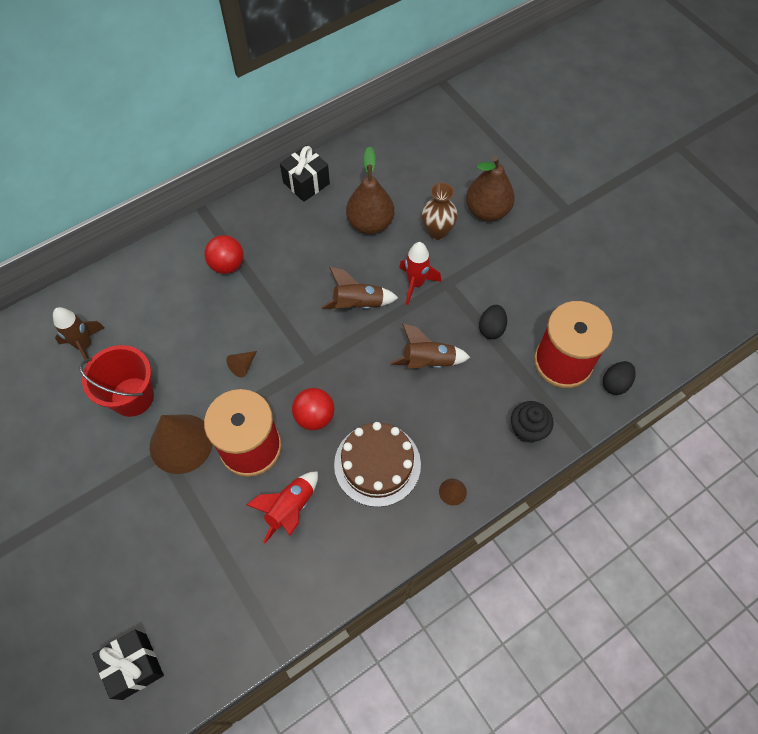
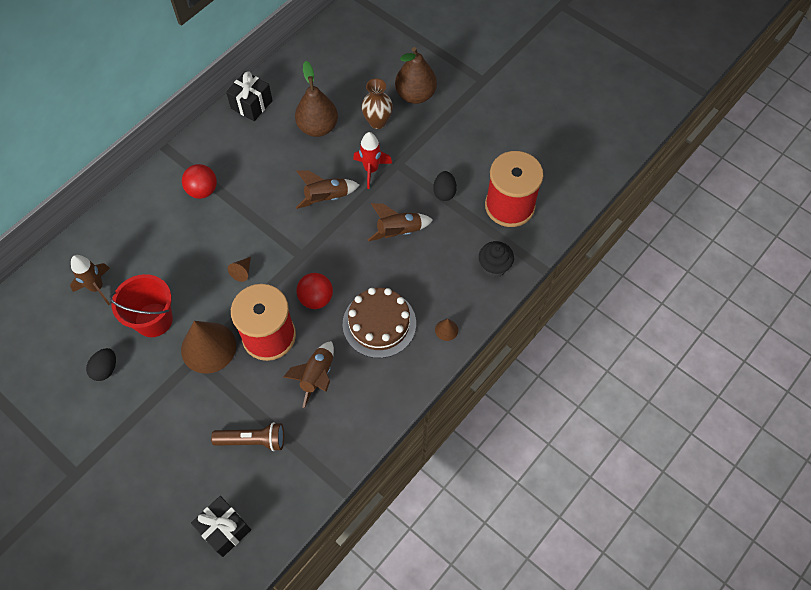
camera: 15 degrees left, 0 degrees up
(197, 566) = (253, 440): none -> brown flashlight
(290, 509) = (317, 376): red rocket -> brown rocket
(615, 383) = (555, 213): black egg -> black egg (105, 369)

